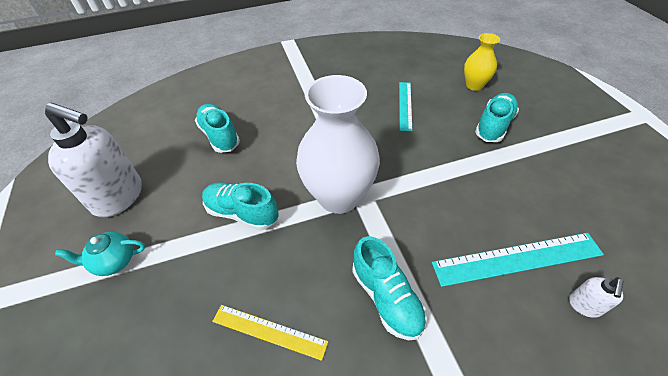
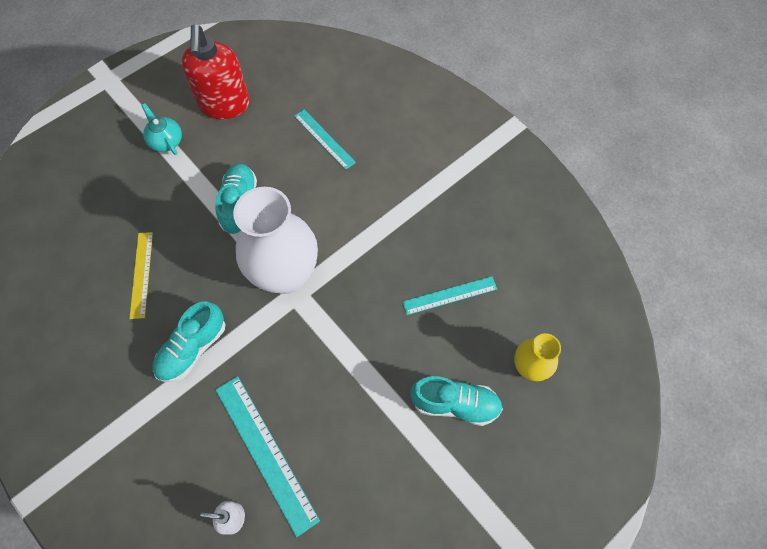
camera: 65 degrees right, 15 degrees up
(119, 197) = (225, 105): white soap dispenser -> red soap dispenser
(220, 136) = (324, 139): turquoise shoe -> turquoise ruler

